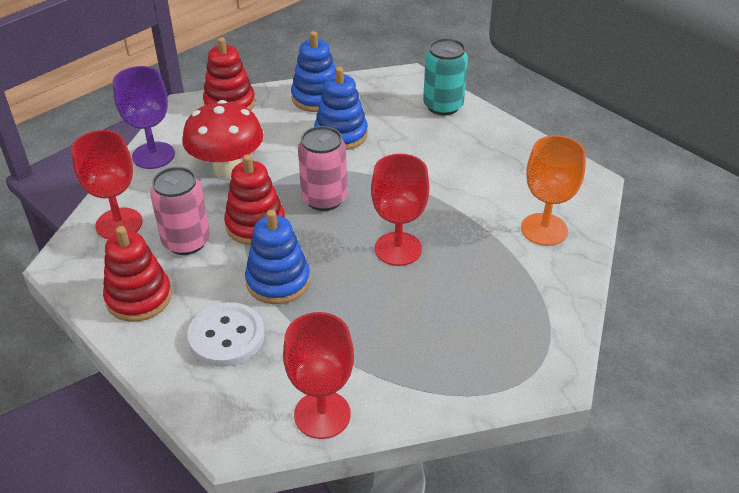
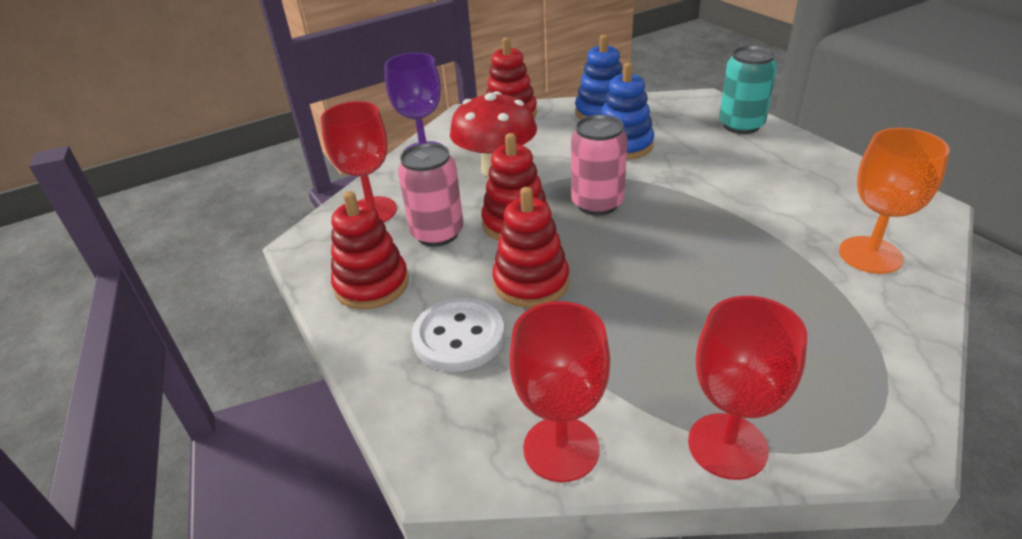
camera: 15 degrees right, 5 degrees down
(278, 281) = (531, 282): blue stacking toy -> red stacking toy
(398, 249) = (679, 261): red goblet -> red goblet (727, 446)

